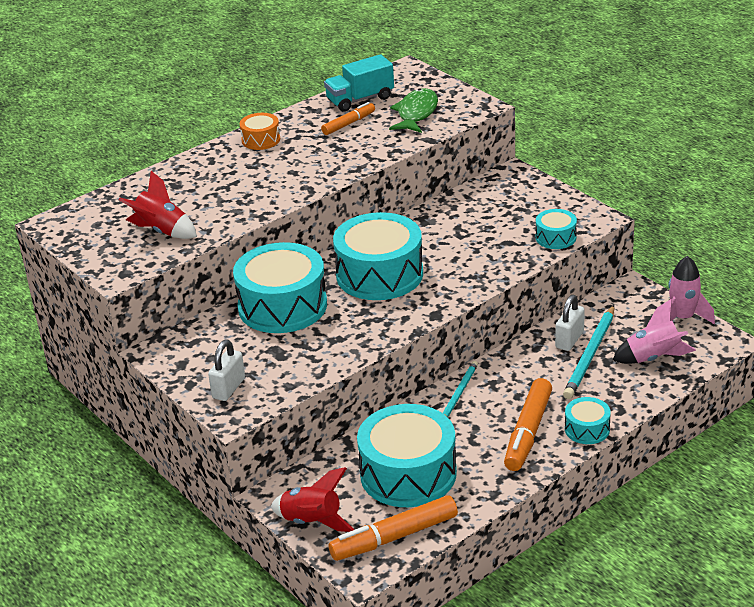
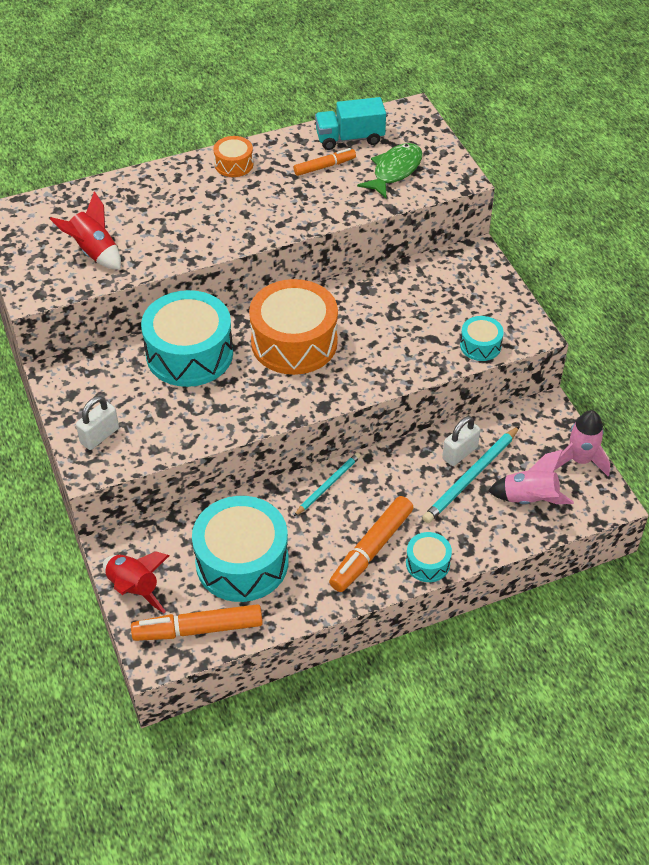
camera: 15 degrees right, 15 degrees up
(379, 274) = (294, 342): turquoise drum -> orange drum

